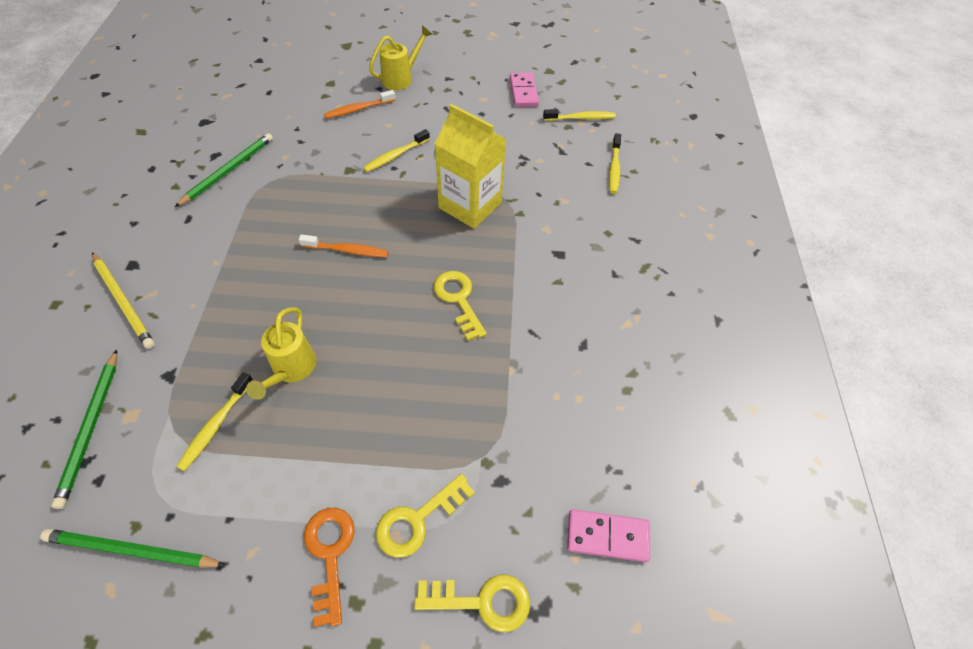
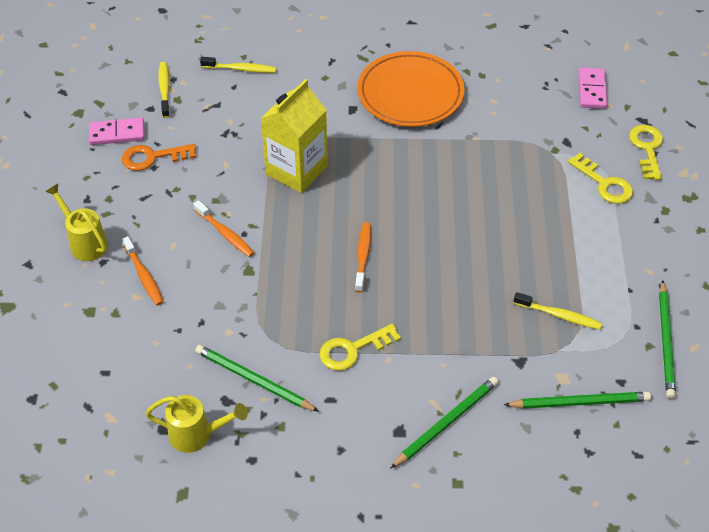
camera: 90 degrees left, 5 degrees down
(123, 301) = (446, 422): yellow pencil -> green pencil
(291, 369) = (499, 275): yellow watering can -> yellow watering can (196, 435)
(329, 554) = (639, 228): orange key -> orange key (153, 157)
(395, 156) = (225, 234): yellow toothbrush -> orange toothbrush
(458, 300) = (411, 172): yellow key -> yellow key (353, 350)
(586, 308) = (410, 94): none -> orange plate

